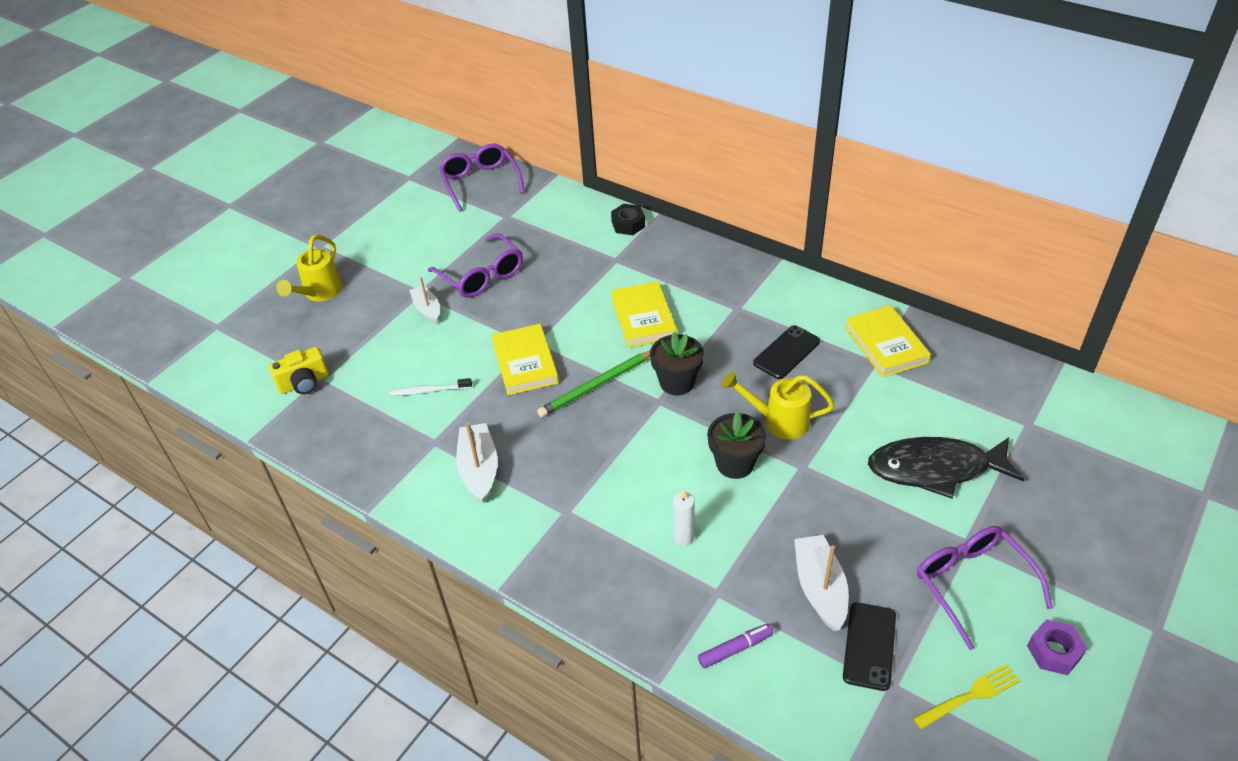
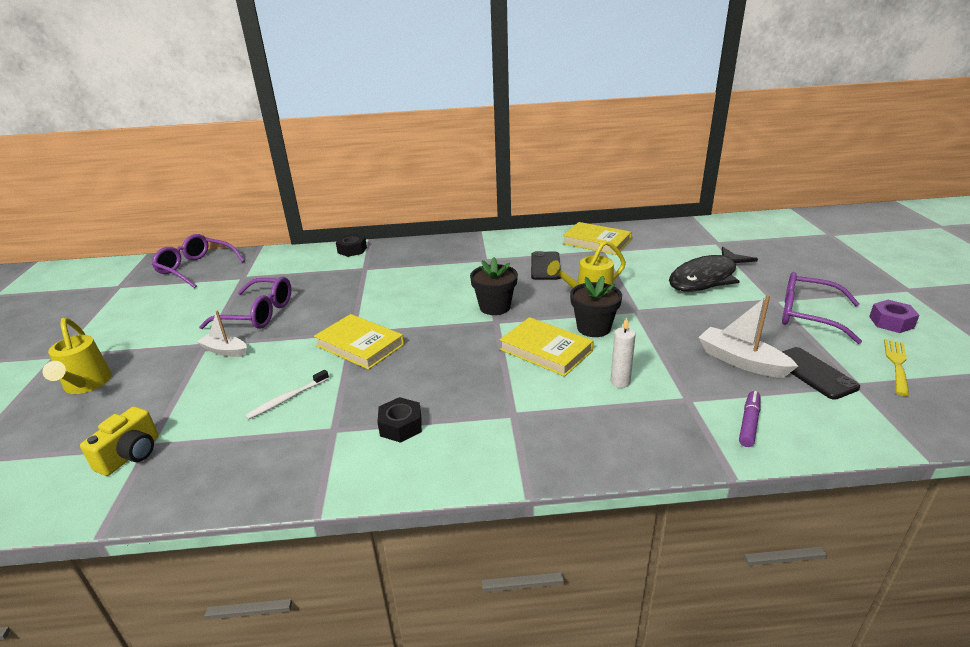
camera: 40 degrees left, 15 degrees down
(479, 469) = (401, 426): white boat -> black nut
(596, 386) = (437, 333): green pencil -> none
(643, 318) = (425, 287): yellow book -> yellow book (546, 350)

